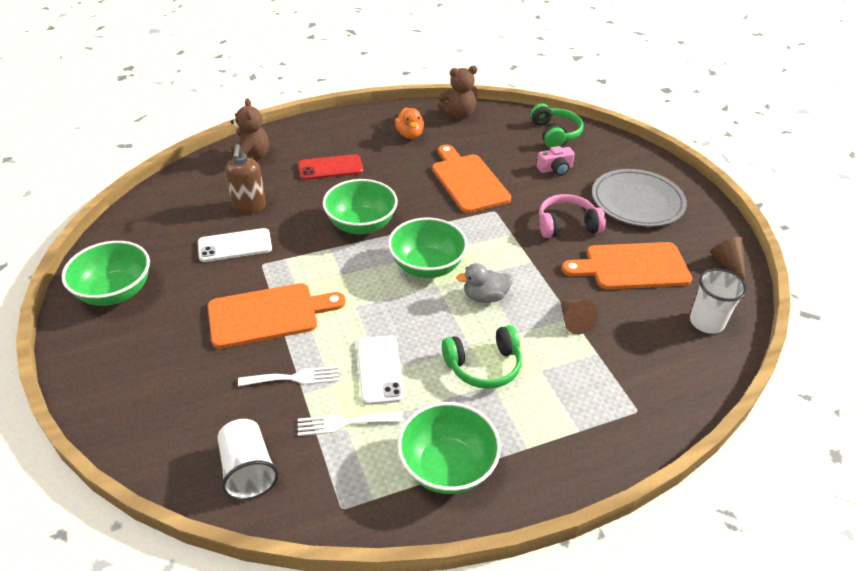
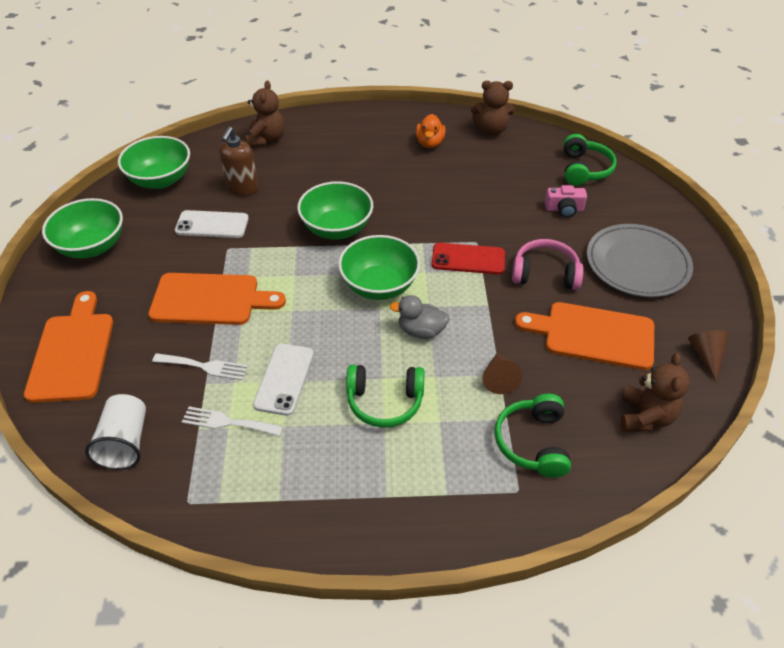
camera: 20 degrees right, 5 degrees up
(330, 168) = (335, 164): red phone -> red phone (468, 259)
(447, 467) = (300, 492): green bowl -> green bowl (161, 180)
(468, 181) = (465, 204): orange cutting board -> orange cutting board (72, 352)
(628, 367) = (532, 442): none -> green headphones
(706, 322) = (645, 416): white cup -> brown teddy bear

